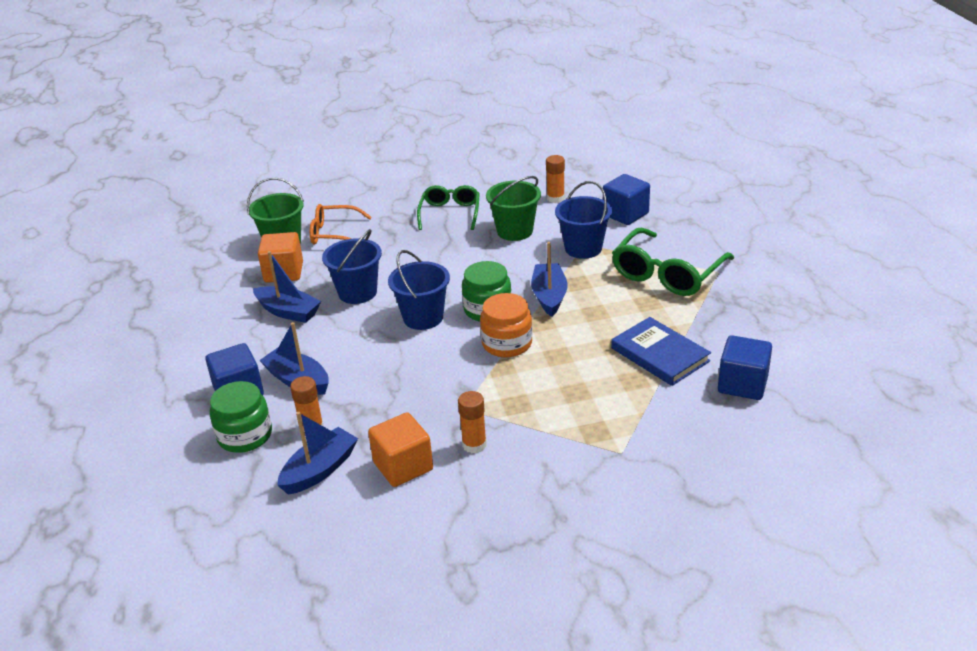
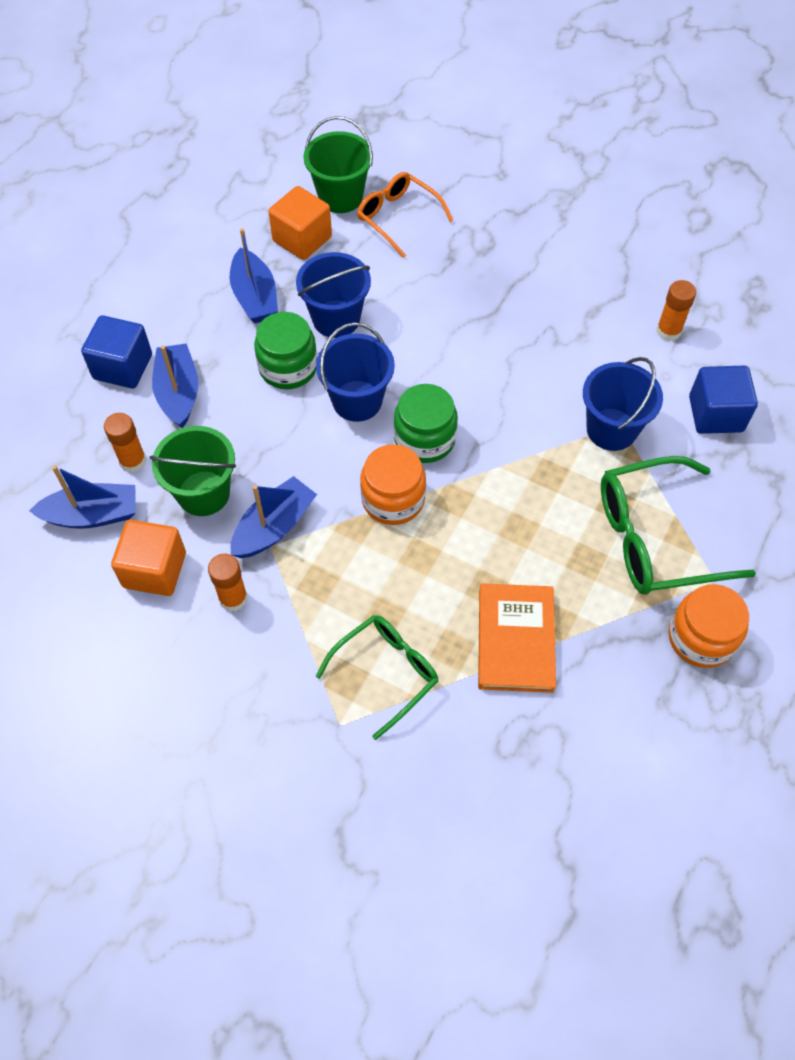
camera: 40 degrees right, 25 degrees up
(245, 435) = (79, 424): green jar -> green jar (288, 367)
(450, 213) = (536, 271): green glasses -> green glasses (386, 672)
(515, 231) = (571, 348): green bucket -> green bucket (203, 493)
(549, 296) = (501, 470): blue boat -> blue boat (274, 527)
(660, 355) = (515, 640): blue book -> orange book
(742, 384) = (548, 750): blue cube -> none
(745, 295) = (701, 638): none -> orange jar

